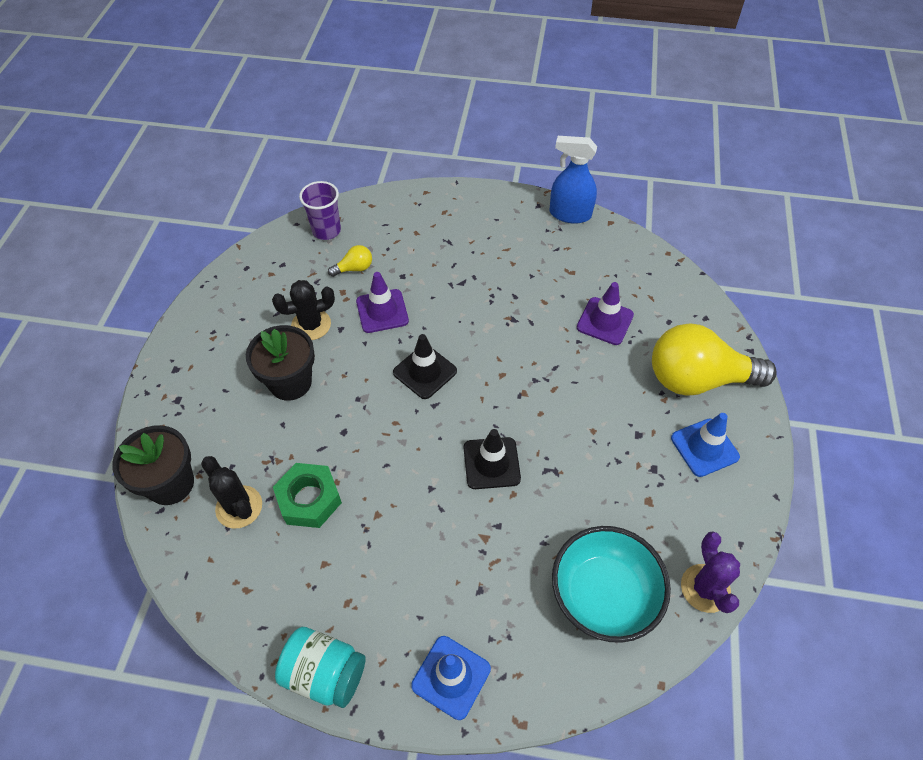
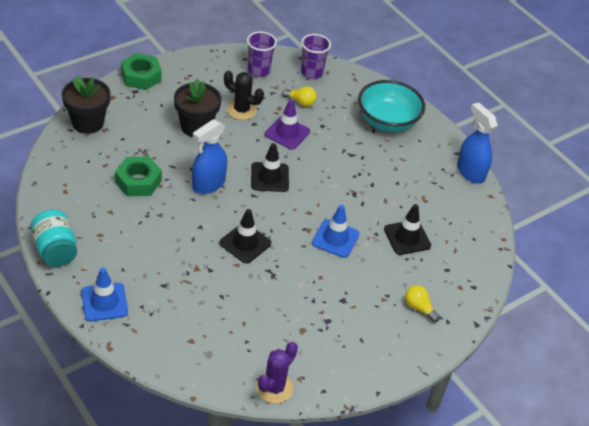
camera: 40 degrees right, 10 degrees down
(163, 377) = (141, 76): none -> green nut
(239, 507) = (104, 157): black cactus -> none
(275, 269) = (258, 71): none -> purple cup
(380, 434) = (208, 184): none -> blue spray bottle
(603, 595) = (219, 341): turquoise bowl -> turquoise bowl (387, 121)
(605, 321) = (407, 237): purple traffic cone -> black traffic cone
(697, 379) = (419, 308): yellow light bulb -> yellow light bulb, size x0.41
(704, 447) = (371, 338): blue traffic cone -> blue traffic cone (335, 238)

